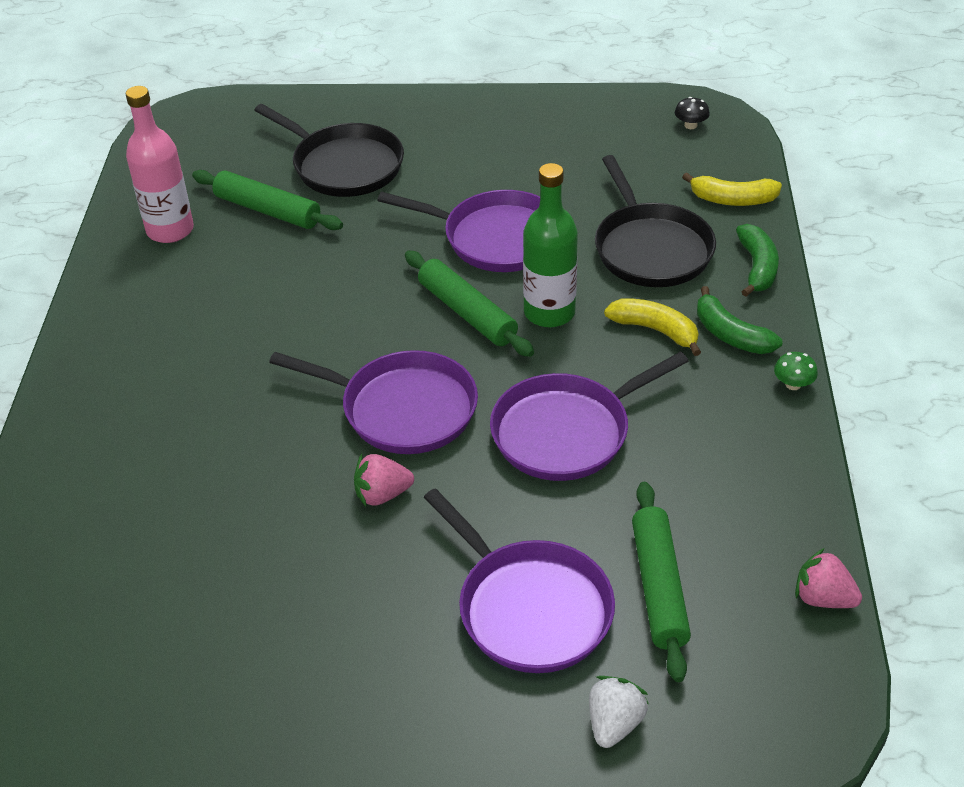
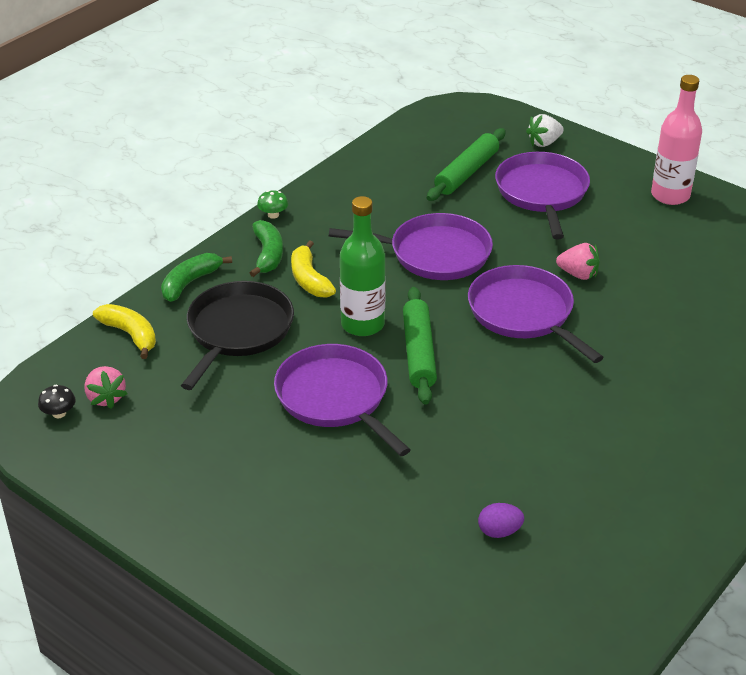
camera: 145 degrees left, 5 degrees down
(170, 230) = (605, 559): pink bottle -> pink bottle (670, 195)
(268, 210) = (499, 531): green rolling pin -> purple egg
(344, 165) = (389, 544): black pan -> none
(823, 598) = (393, 137): pink strawberry -> pink strawberry (106, 398)

